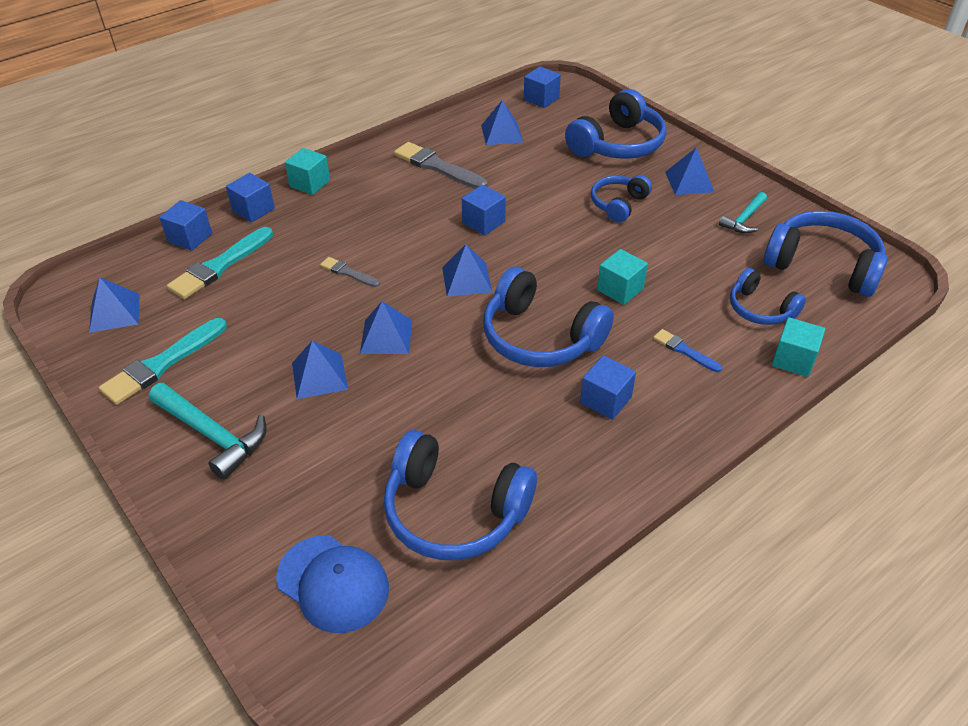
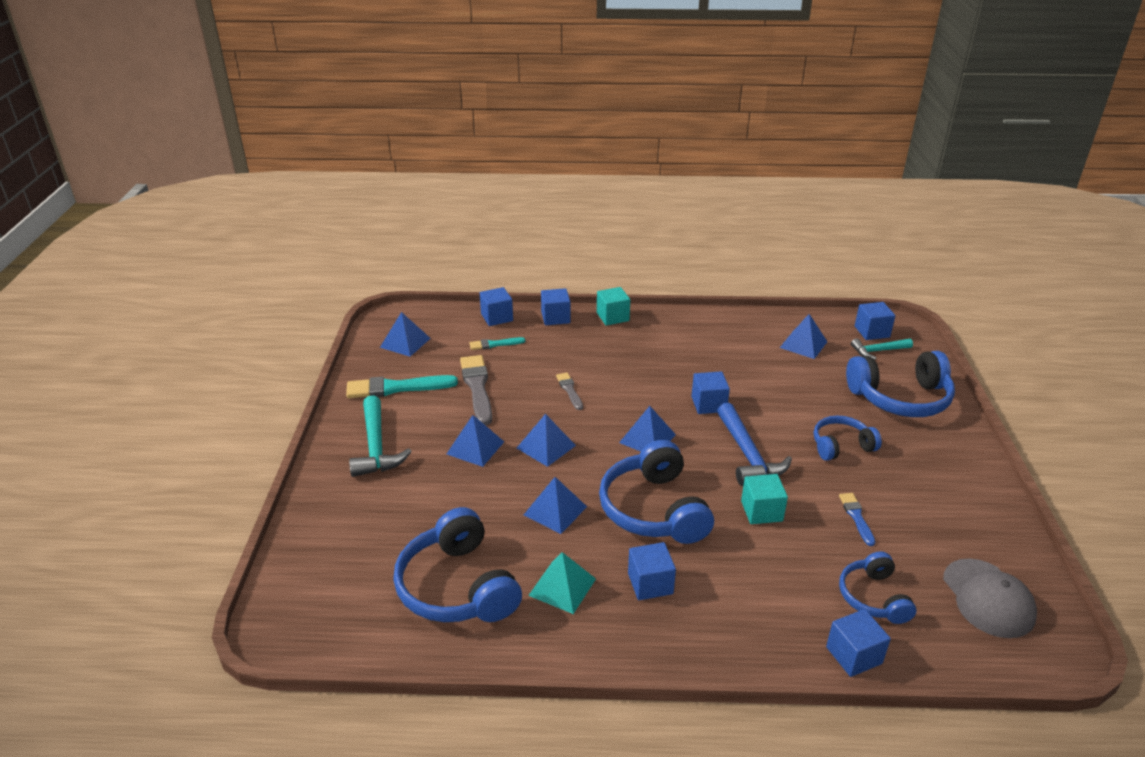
camera: 40 degrees right, 10 degrees down
(220, 266) = (494, 344): turquoise brush -> turquoise brush, size x0.54
(333, 583) = (340, 579): blue cap -> none
(437, 167) = (720, 346): grey brush -> grey brush (477, 387)
(542, 449) = (562, 587): none -> turquoise pyramid
(560, 249) = (748, 454): none -> blue hammer
(684, 350) = (760, 588): blue brush -> blue brush (856, 517)
(689, 181) = (934, 460): blue pyramid -> blue pyramid (555, 510)
(744, 219) = (952, 517): turquoise hammer -> turquoise hammer (878, 351)
(793, 360) = (854, 655): turquoise cube -> blue cube
(823, 265) = (988, 598): blue headphones -> grey cap

